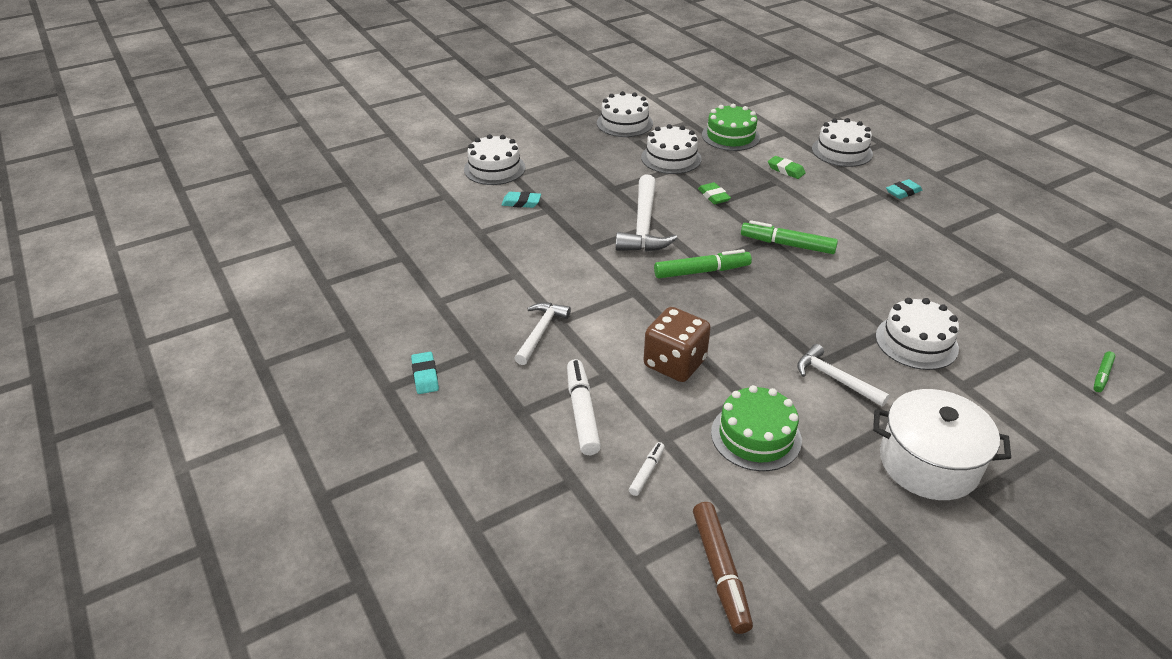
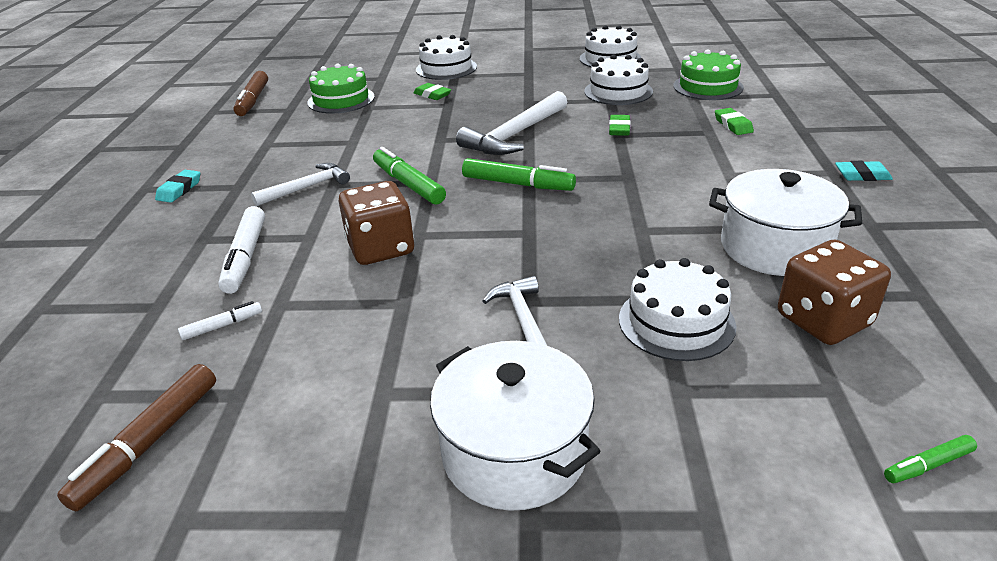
camera: 35 degrees right, 5 degrees down
(349, 257) = (253, 100): none -> brown marker
(521, 202) = (432, 95): turquoise eraser -> green eraser
(582, 412) = (246, 257): white marker -> white marker turned 150 degrees clockwise
(756, 436) = (363, 339): green cake -> green cake (341, 100)
(787, 245) = (643, 186): green marker -> green marker (408, 184)
(842, 151) = (828, 123): white cake -> none
(911, 267) = (774, 247): none -> white pot
(984, 309) = (823, 320): none -> brown dice

